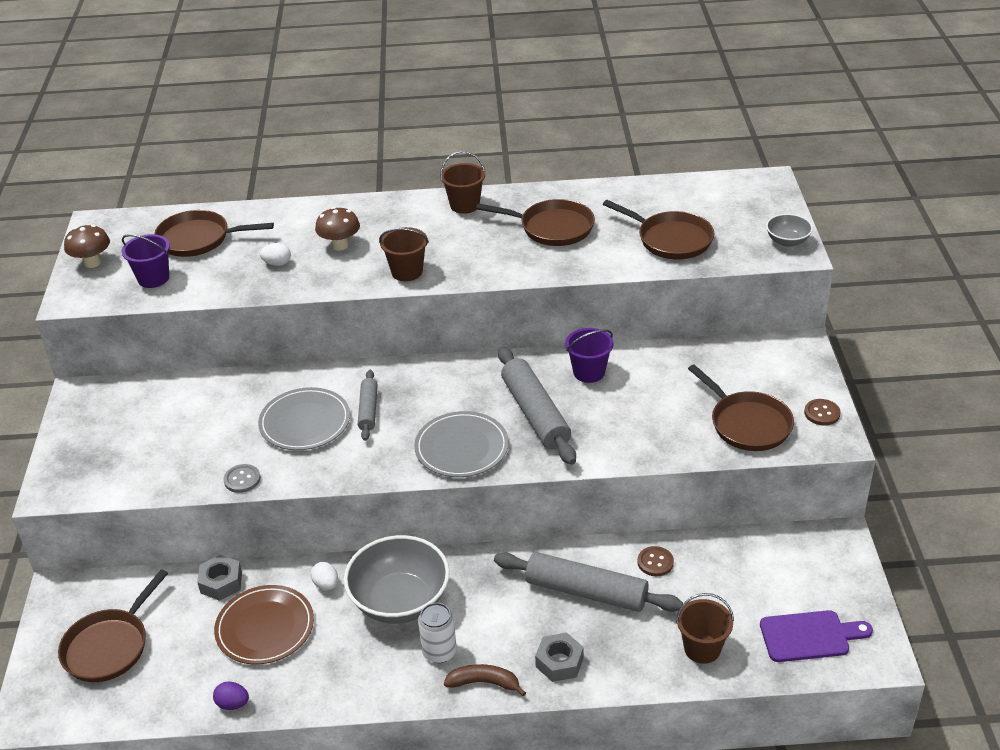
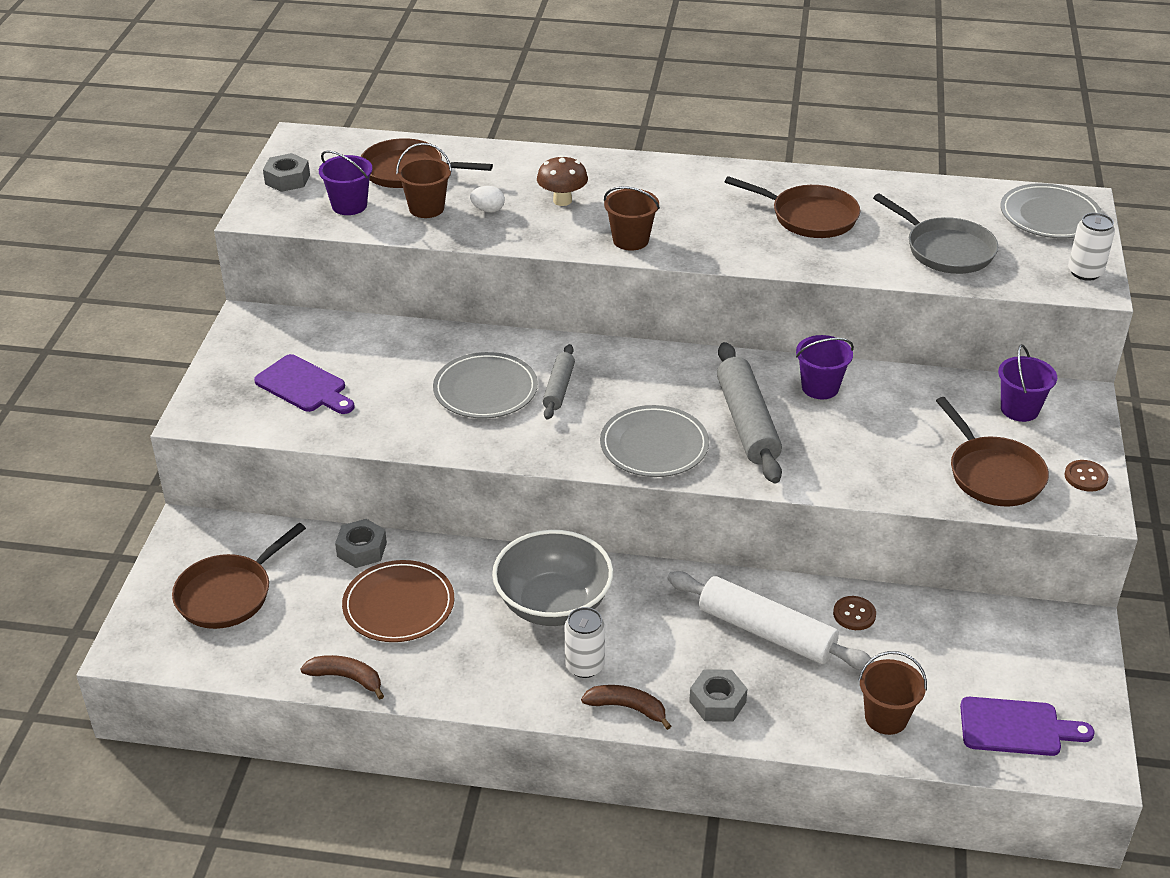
camera: 10 degrees right, 0 degrees up
(92, 263) = (287, 179): brown mushroom -> grey nut
(143, 446) = (304, 386): none -> purple cutting board
(233, 704) = (346, 678): purple egg -> brown banana
(242, 479) = (403, 439): grey button -> none
(326, 584) = (475, 572): white egg -> none
(464, 205) = (714, 177): brown bucket -> brown bucket (426, 208)
(586, 592) = (766, 632): grey rolling pin -> white rolling pin
(671, 239) = (945, 250): brown pan -> grey pan
(747, 197) = (1050, 216): none -> grey plate
(755, 364) = (1019, 409): none -> purple bucket
(787, 241) = (1085, 272): grey bowl -> white can

